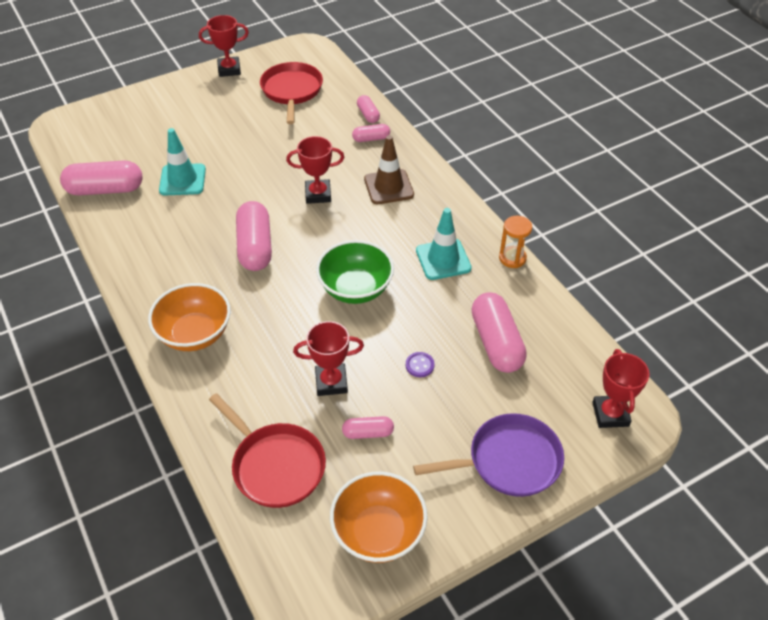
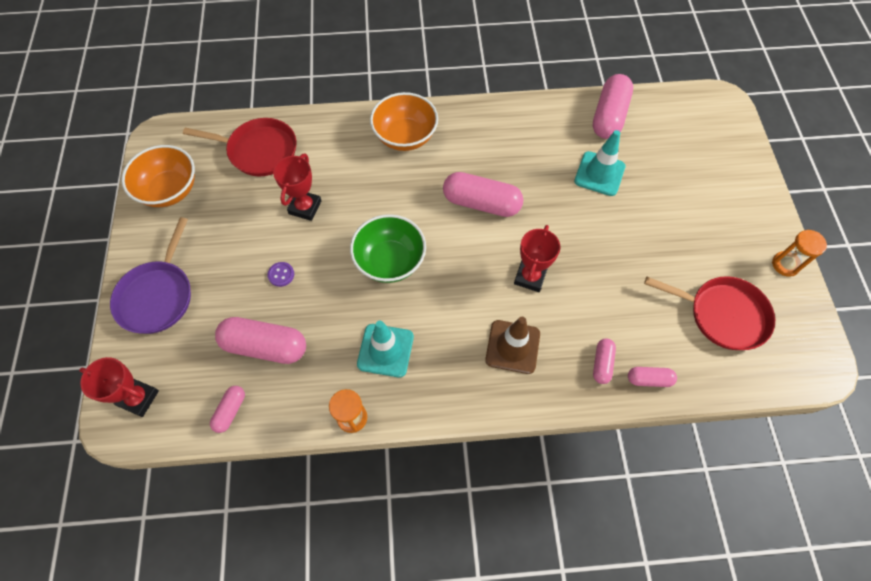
camera: 115 degrees right, 15 degrees up
(229, 69) = (785, 264): red trophy -> orange hourglass
(275, 465) = (259, 151): red pan -> red pan turned 150 degrees counterclockwise
(368, 433) = (246, 214): pink capsule -> pink capsule (230, 411)

